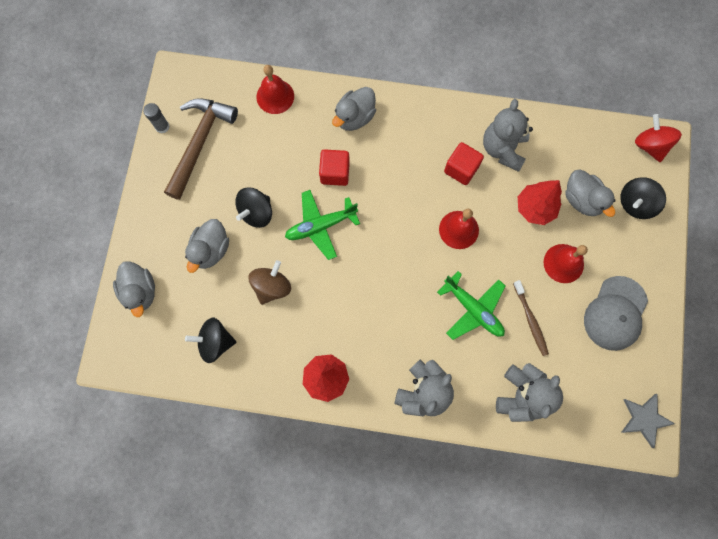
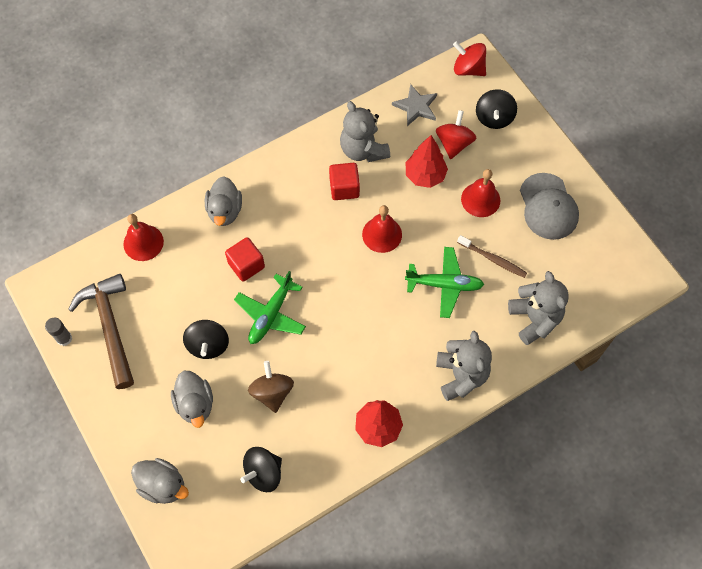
camera: 40 degrees left, 10 degrees down
(582, 200) = (454, 143): grey duck -> red spinning top
(644, 419) = (632, 265): grey star -> grey star (416, 106)

